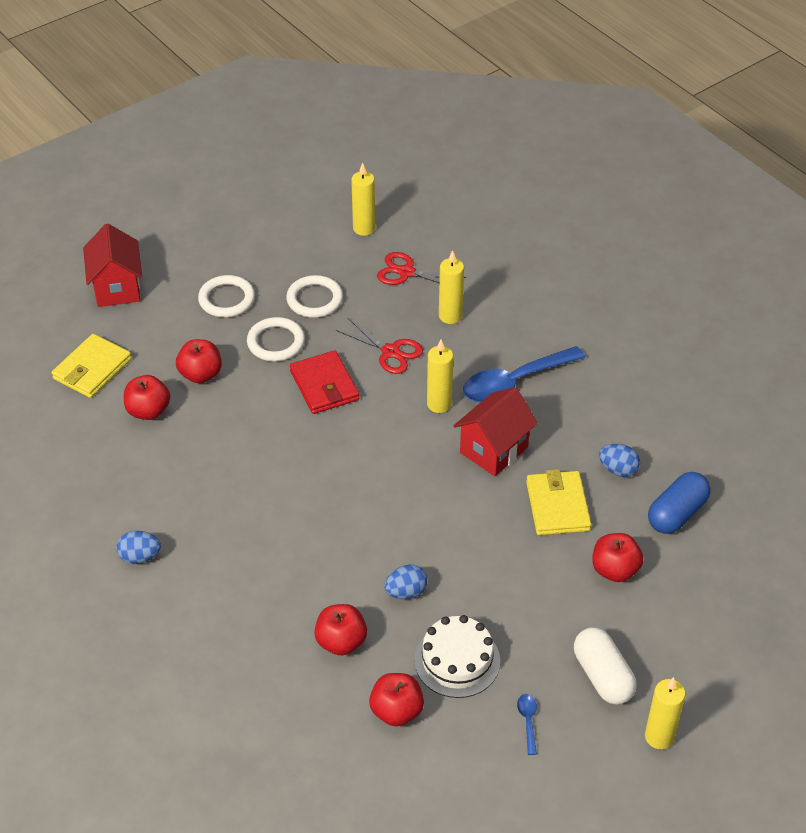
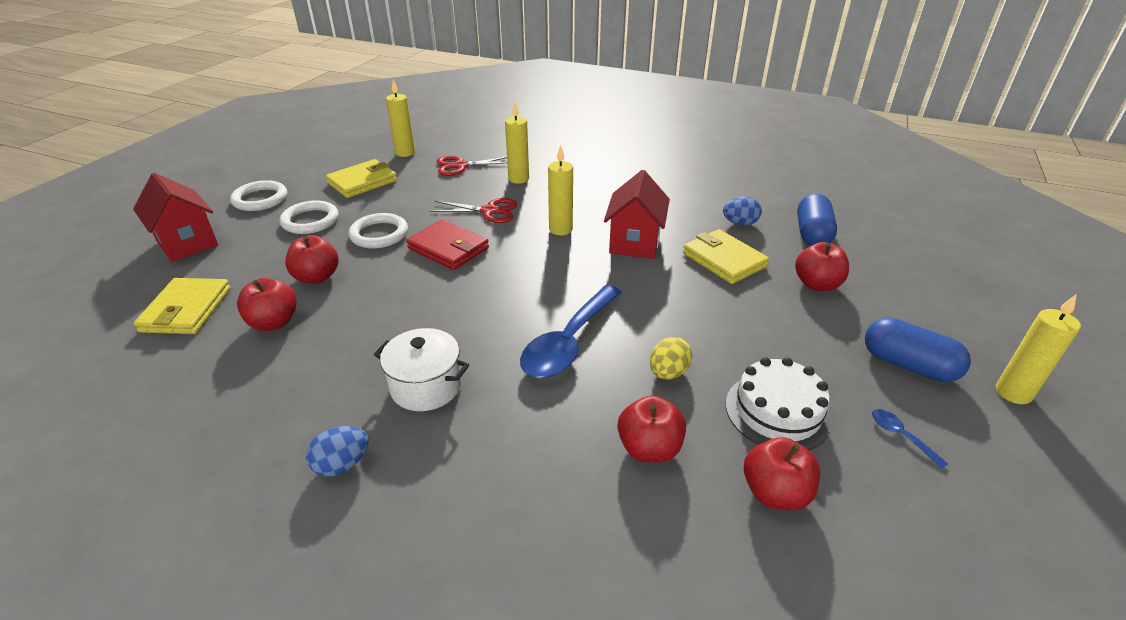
camera: 30 degrees left, 10 degrees down
(225, 521) = (426, 386): none -> white pot
(298, 260) = (362, 182): none -> yellow wallet
(314, 299) = (395, 199): white ring -> white ring (260, 199)
(406, 592) = (668, 373): blue egg -> yellow egg
(514, 382) = (606, 200): blue spoon -> blue spoon (569, 342)
(602, 676) = (908, 365): white capsule -> blue capsule

